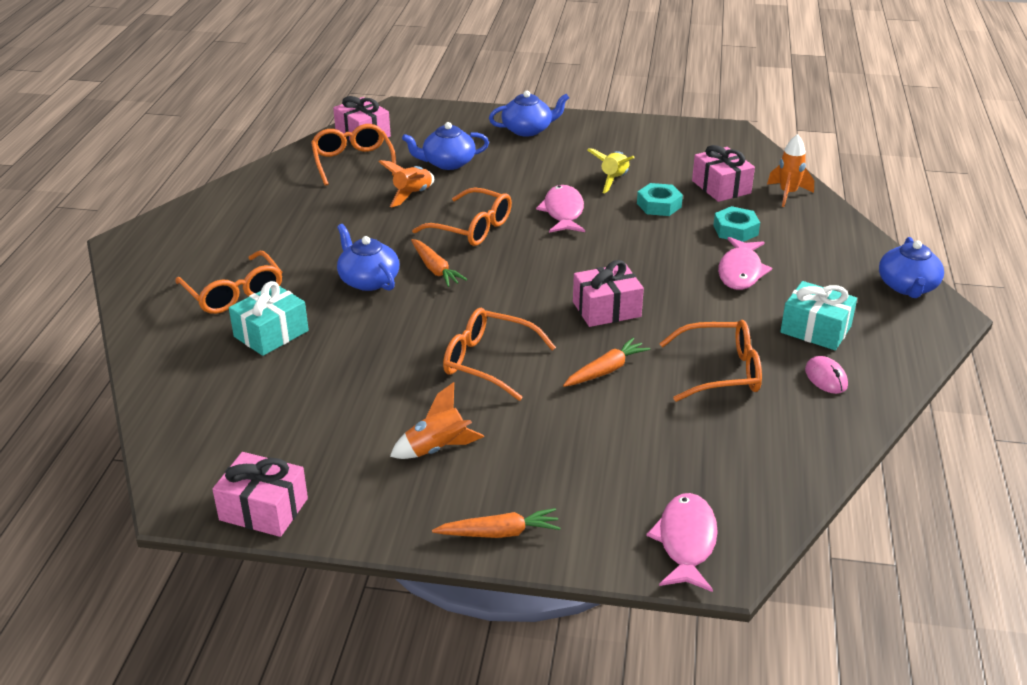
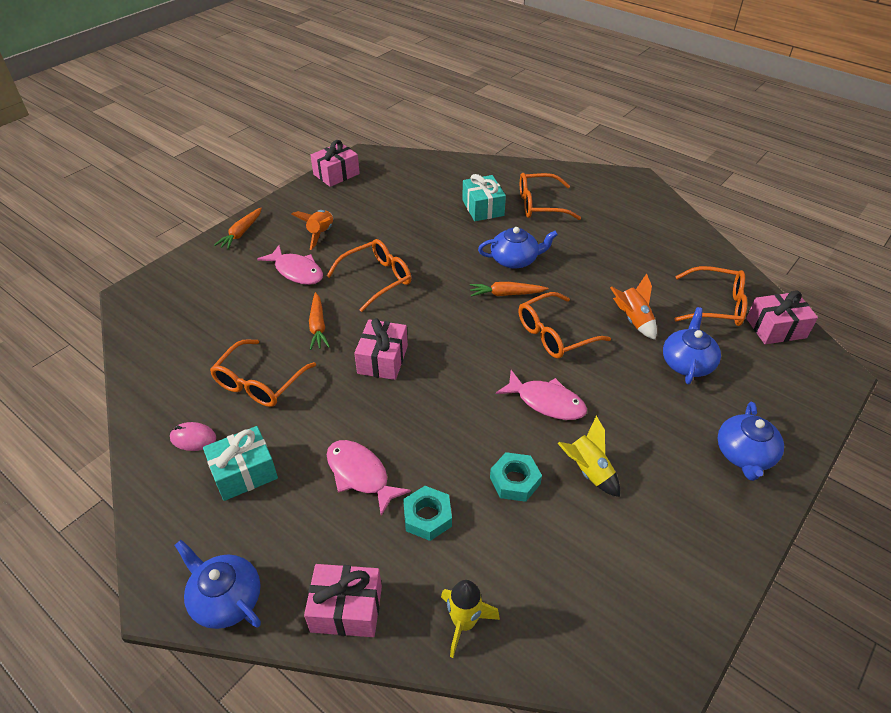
camera: 120 degrees right, 10 degrees up
(685, 542) = (159, 290): pink fish -> pink fish (297, 271)
(721, 187) = (519, 562): pink gift -> pink gift (346, 609)
(788, 194) = (464, 623): orange rocket -> yellow rocket

